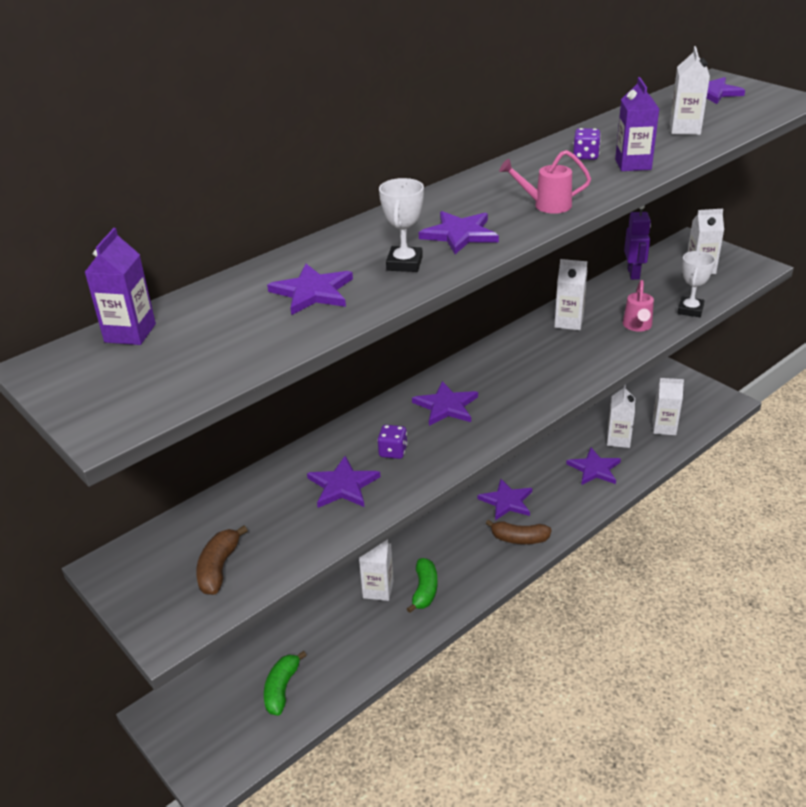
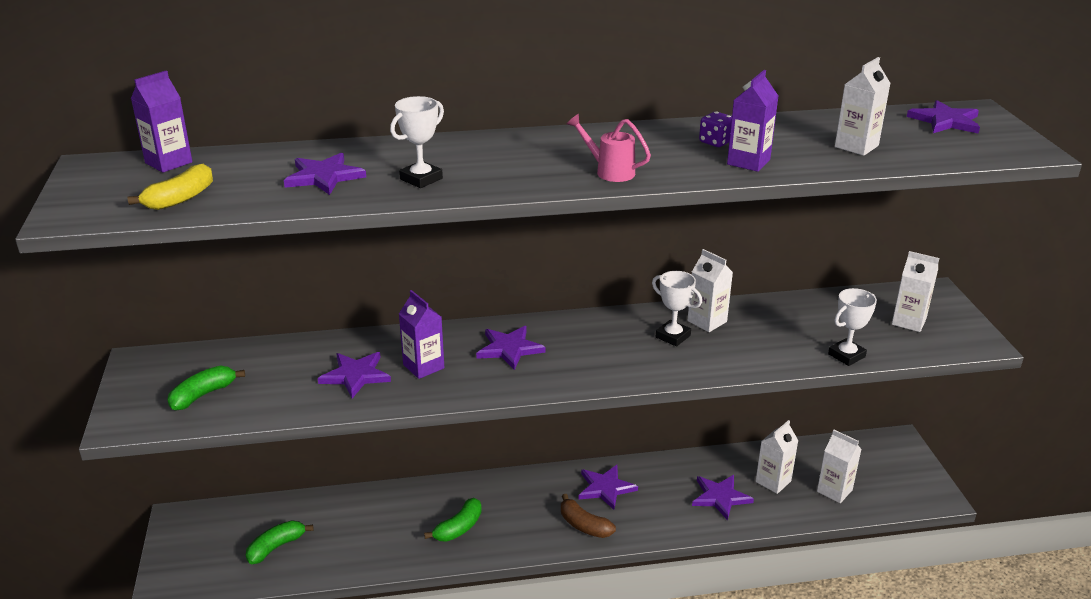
camera: 30 degrees right, 5 degrees down
(204, 363) = (180, 198): none -> yellow banana
(219, 568) = (203, 395): brown banana -> green banana
(378, 589) = (422, 508): white carton -> none
(393, 452) = (423, 366): purple dice -> purple carton
(459, 234) = (499, 171): purple star -> none
(558, 344) = (673, 336): none -> white trophy
(633, 273) = (829, 301): purple robot -> none
(637, 326) = (770, 350): pink watering can -> none

